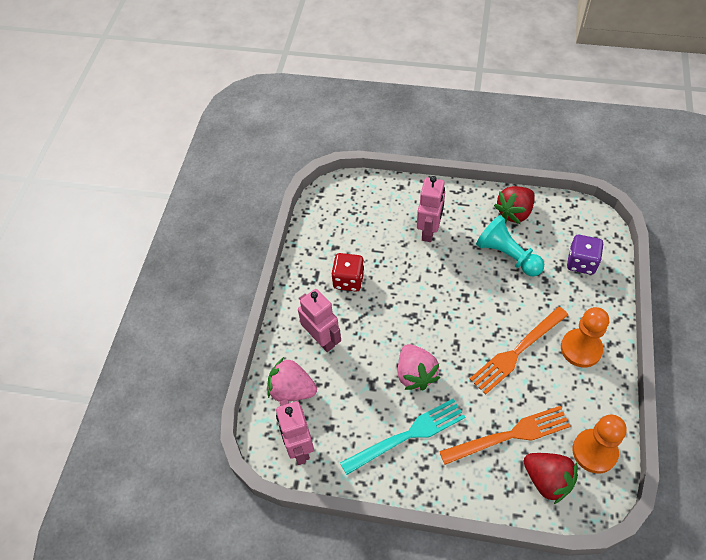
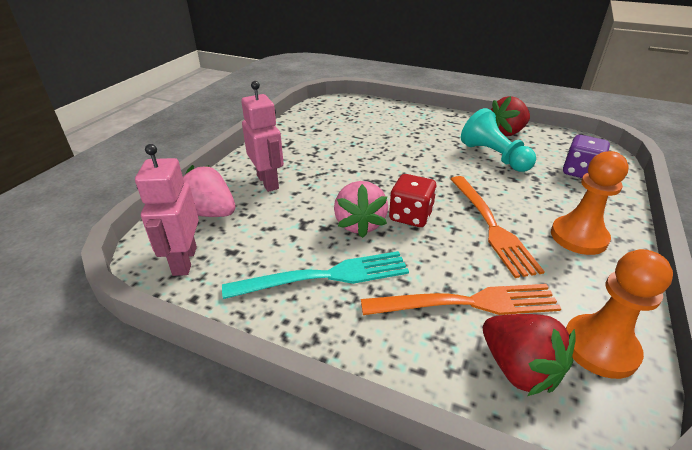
camera: 10 degrees right, 20 degrees down
(348, 280) = (319, 149): red dice -> red dice (410, 216)
(429, 231) = (415, 132): pink robot -> none
(516, 352) = (492, 226): orange fork -> orange fork turned 75 degrees counterclockwise

